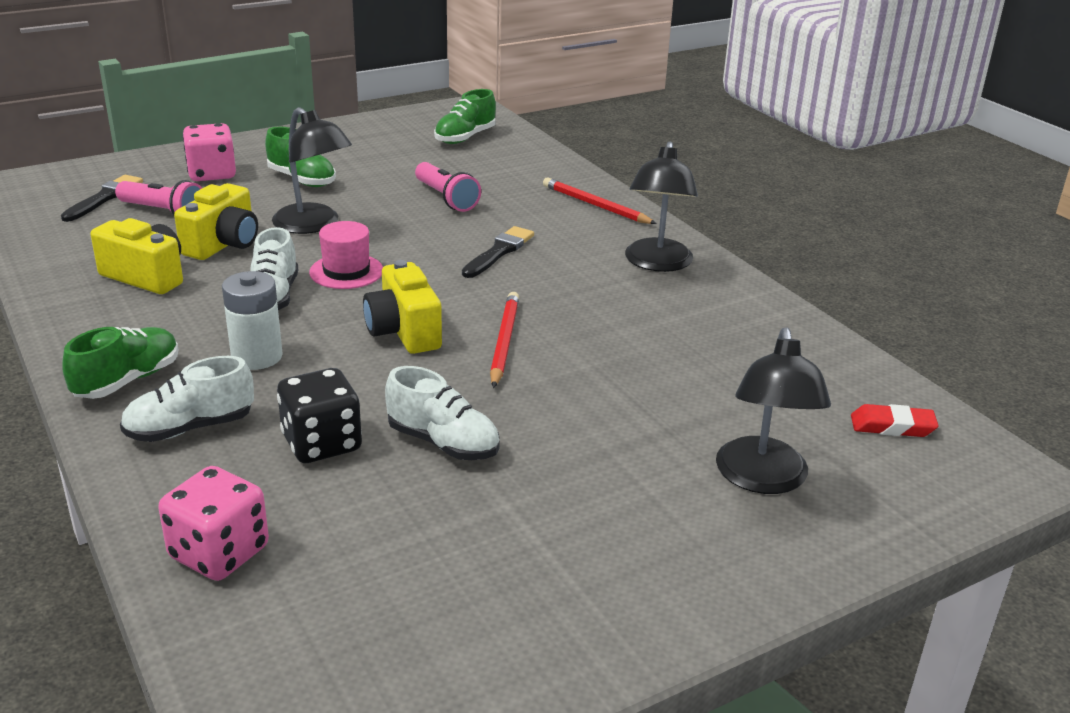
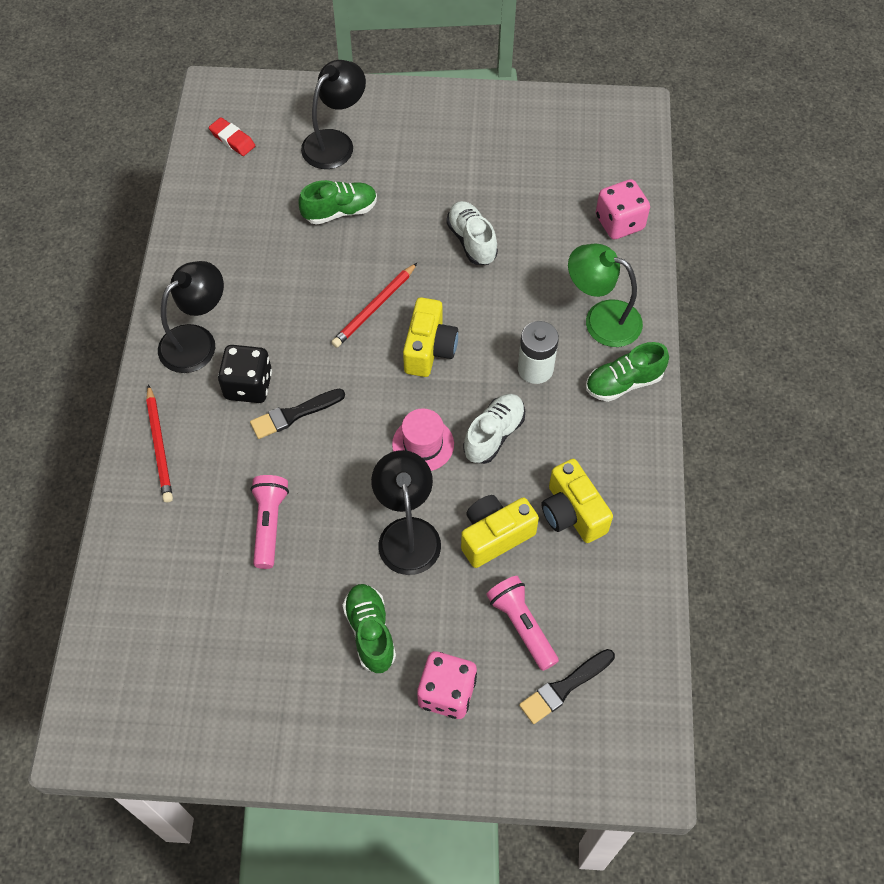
camera: 145 degrees left, 30 degrees up
(190, 428) = (601, 319): white shoe -> green lamp
(322, 443) = (535, 271): black dice -> black dice (248, 385)
(465, 137) = (153, 651): green shoe -> green shoe (340, 211)

